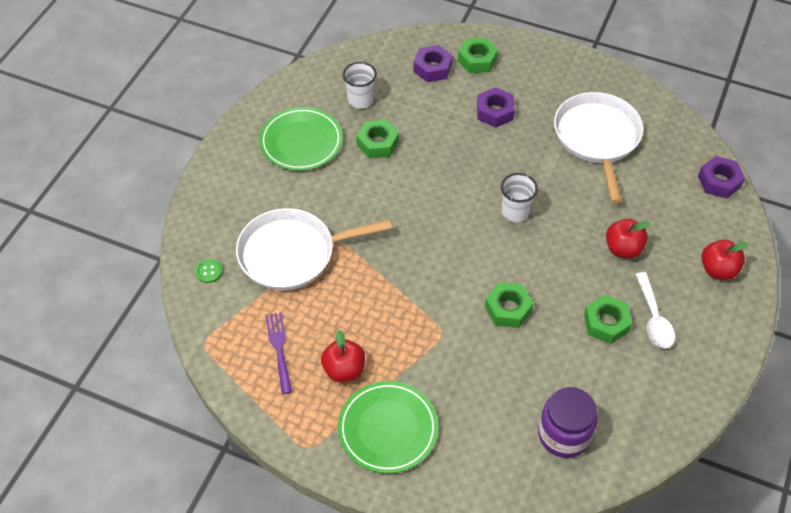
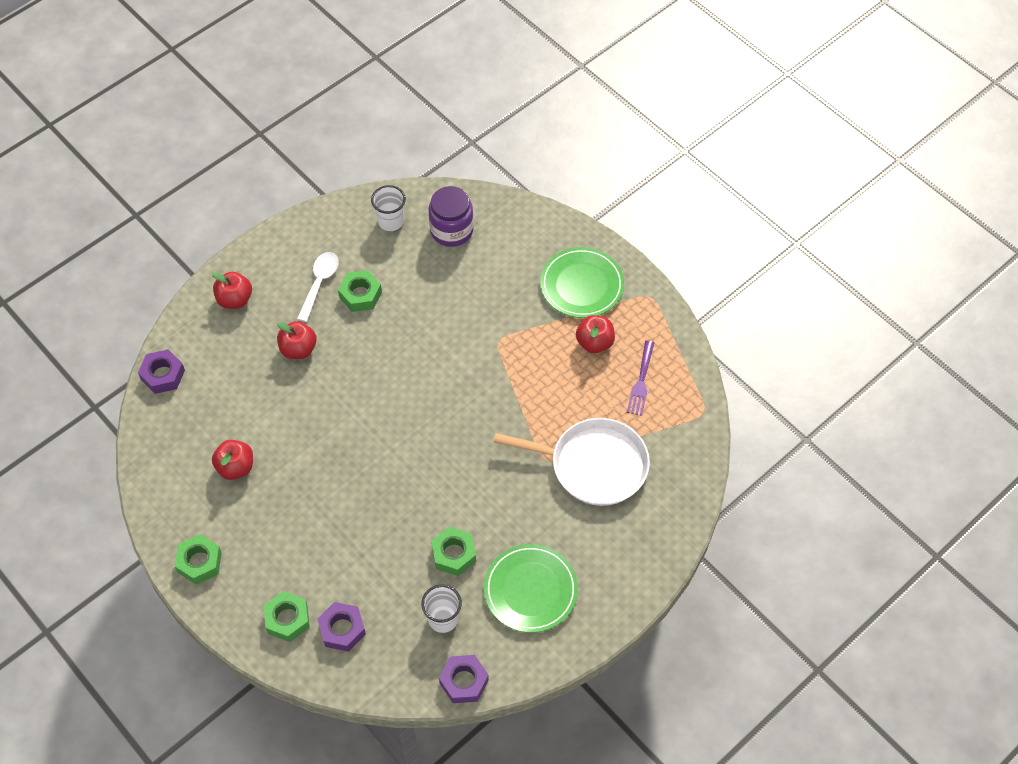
camera: 155 degrees left, 5 degrees up
(209, 271) = (677, 479): green button -> none
(494, 112) = (313, 542): purple nut -> purple nut (464, 681)
(508, 309) = (432, 338): green nut -> green nut (199, 562)
(515, 212) = (367, 422): white cup -> white cup (390, 221)
(597, 138) = (235, 467): white pan -> red apple

